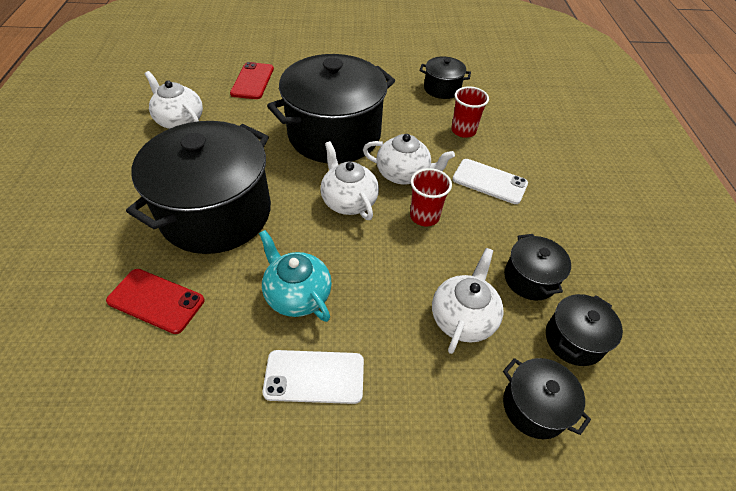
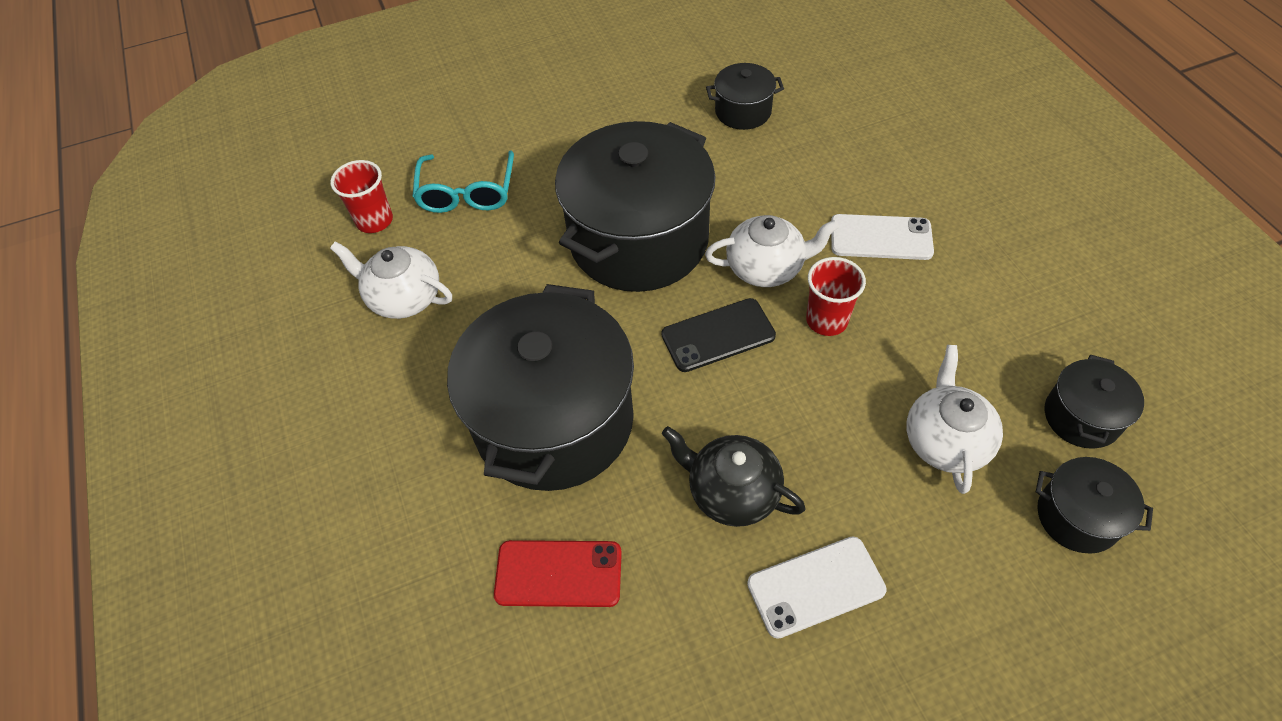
camera: 15 degrees left, 5 degrees up
(252, 81) = (467, 193): red phone -> turquoise glasses
(297, 295) = (732, 492): turquoise teapot -> black teapot
(348, 201) = (718, 335): white teapot -> black phone
(463, 130) = (807, 171): red cup -> red cup (374, 220)
(530, 279) = (996, 357): black pot -> none

